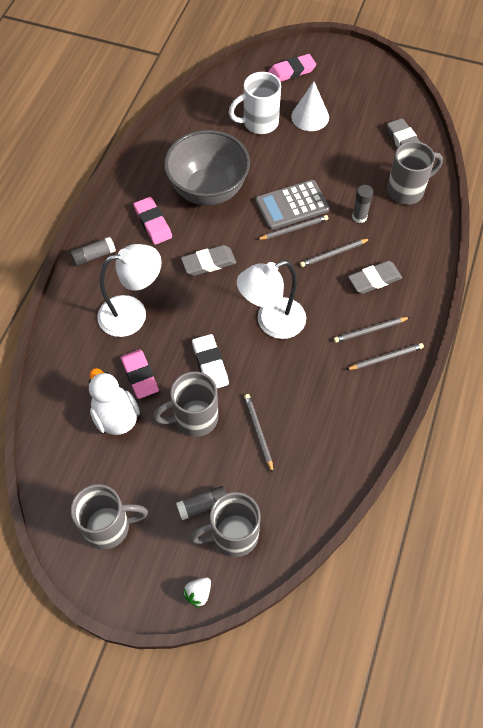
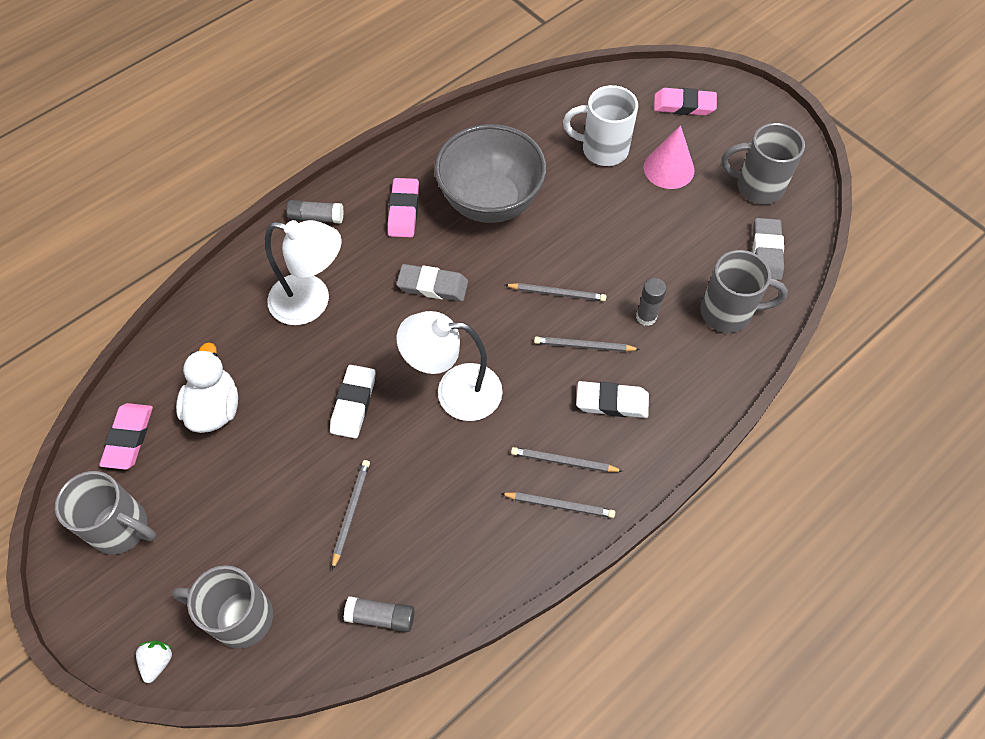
camera: 30 degrees right, 0 degrees up
(140, 375) = (270, 376): pink eraser -> pink eraser (129, 438)
(194, 418) = (293, 457): grey mug -> grey mug (757, 187)
(198, 593) = (158, 661): white strawberry -> white strawberry turned 120 degrees clockwise
(203, 505) = (233, 563): grey glue stick -> grey glue stick (381, 616)
(292, 205) = (574, 264): grey calculator -> none
(310, 117) = (669, 168): white cone -> pink cone
(374, 279) = (612, 402): grey eraser -> white eraser

